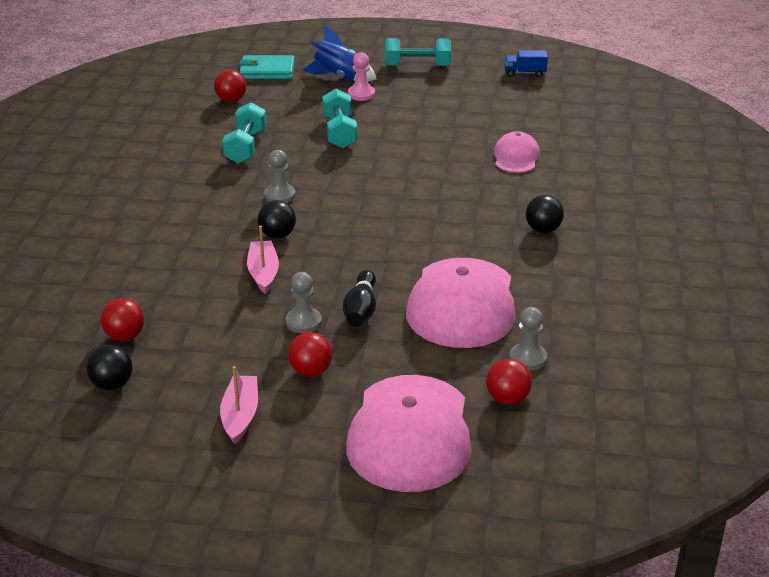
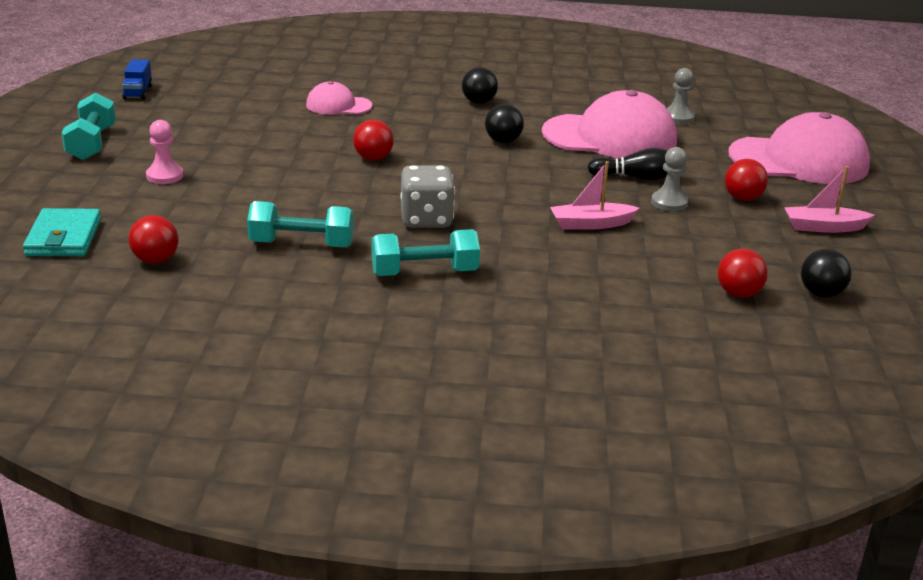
camera: 95 degrees left, 5 degrees down
(277, 235) = (513, 219): black ball -> black ball (503, 141)
(280, 195) = (426, 220): grey pawn -> grey dice
(339, 77) = (106, 189): blue rocket -> none
(340, 132) = (269, 188): turquoise dumbbell -> turquoise dumbbell (424, 273)
(507, 399) = (734, 126): red ball -> red ball (373, 158)

